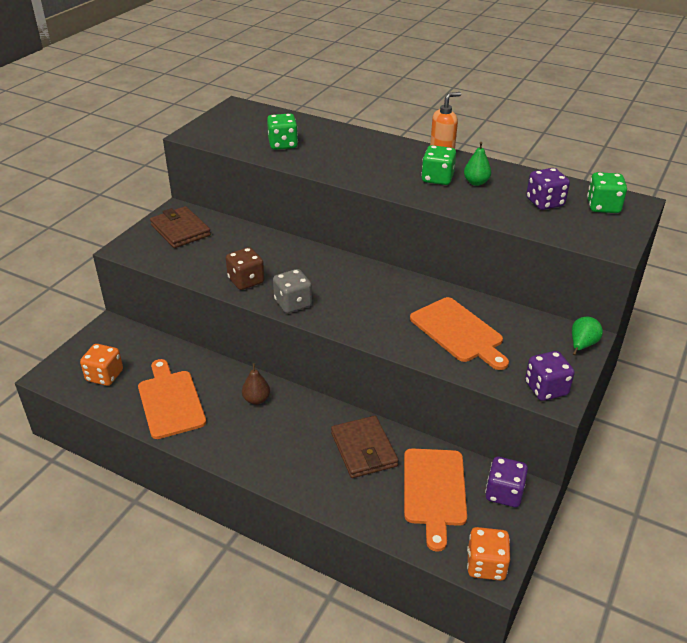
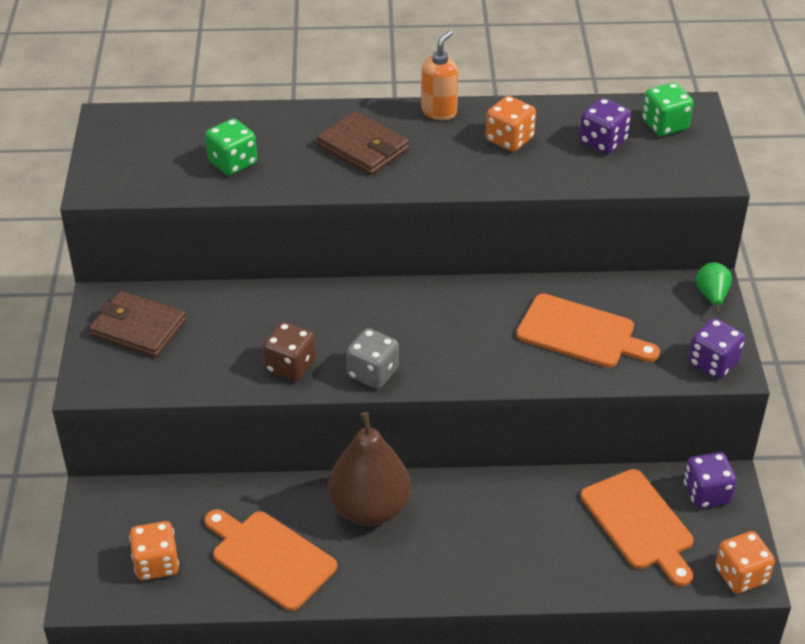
camera: 30 degrees left, 5 degrees up
(256, 399) = (370, 509): brown pear -> brown pear, size x2.19
(364, 449) = (535, 512): brown wallet -> brown wallet (363, 147)
(437, 178) = (462, 149): green dice -> none
(476, 182) = (509, 139): green pear -> orange dice

